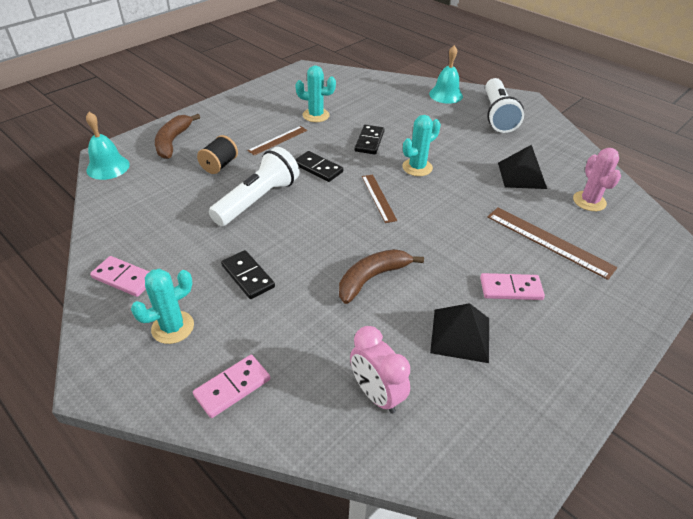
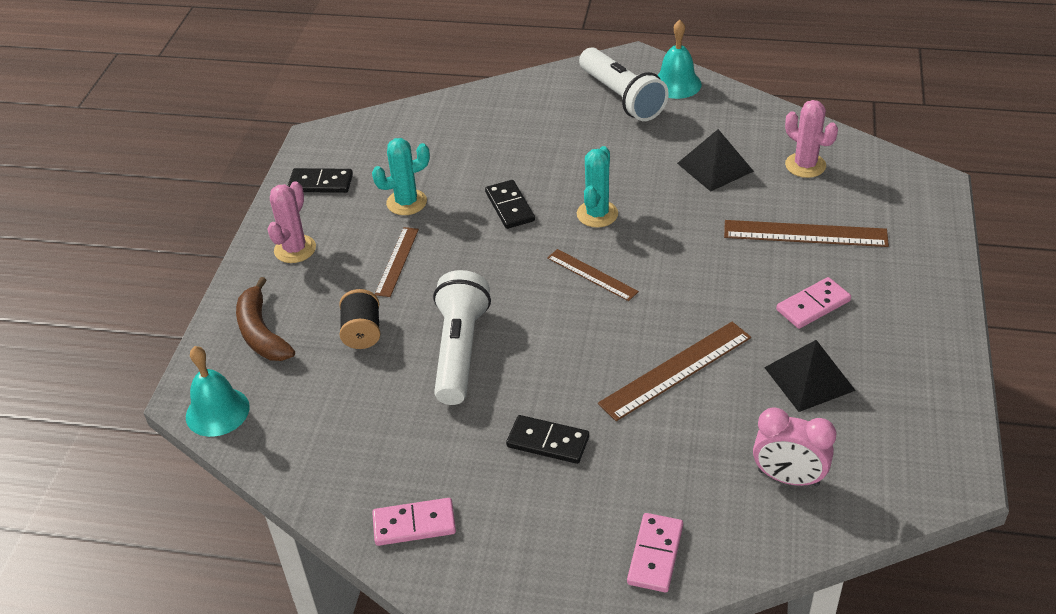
camera: 30 degrees left, 0 degrees up
(173, 327) = (531, 539): turquoise cactus -> none
(235, 112) = (295, 249): none -> pink cactus
(318, 168) = (486, 273): black domino -> black domino (321, 183)
(372, 278) = (675, 370): brown banana -> brown ruler
(446, 95) = (536, 95): turquoise bell -> turquoise bell (676, 84)

